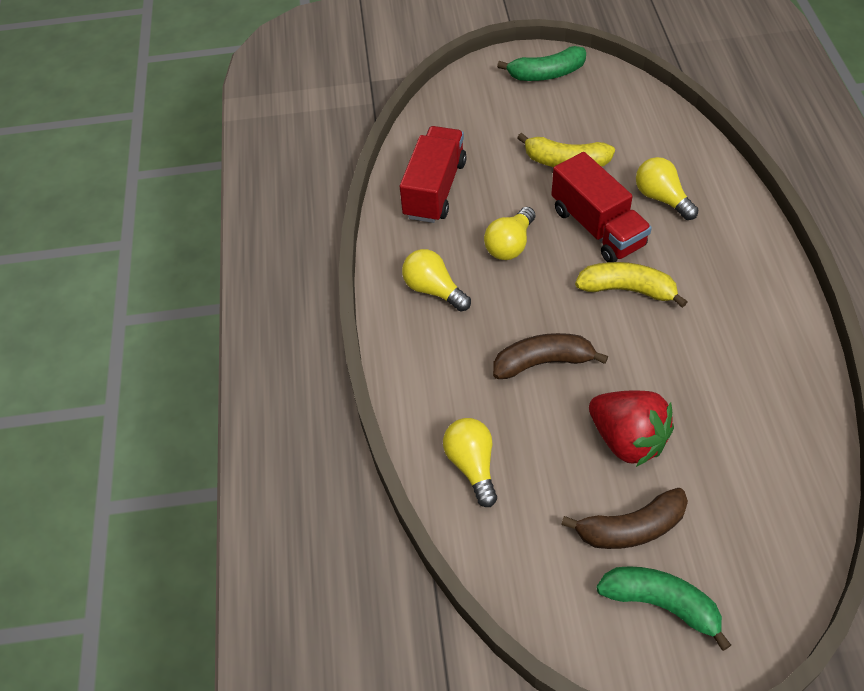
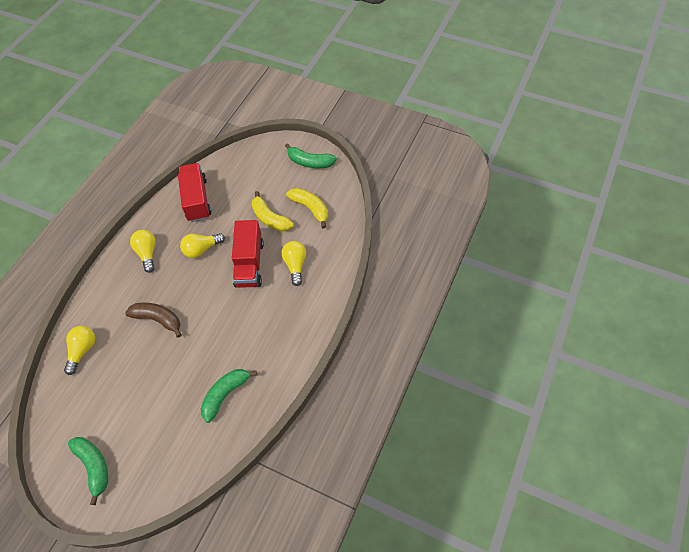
camera: 30 degrees right, 5 degrees up
(435, 189) = (197, 200): red truck -> red truck turned 60 degrees counterclockwise
(627, 289) = (230, 305): yellow banana -> yellow banana (311, 208)
(627, 440) = (156, 381): red strawberry -> none
(631, 528) = (116, 424): brown banana -> none
(743, 399) = (225, 394): none -> green banana

